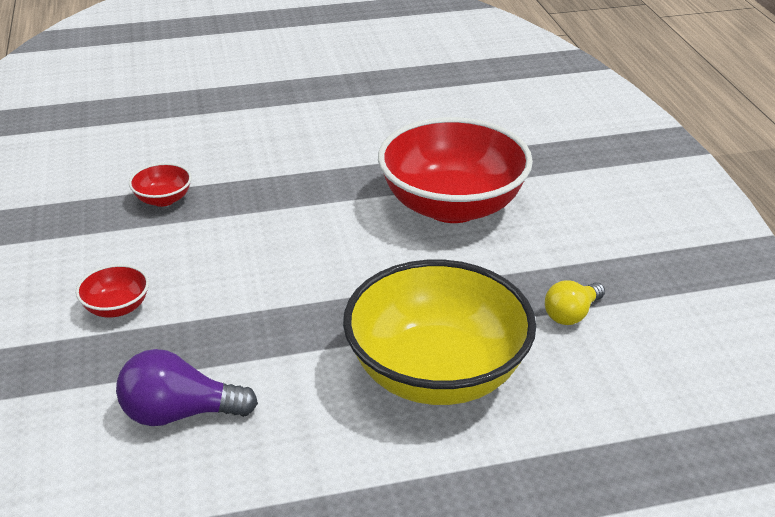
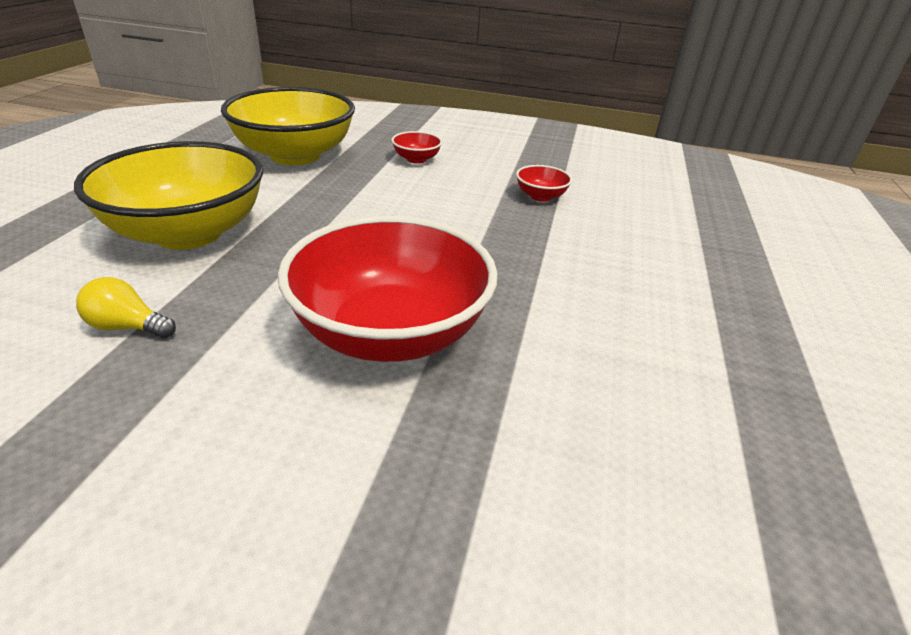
camera: 115 degrees right, 0 degrees up
(179, 413) = (295, 155): purple light bulb -> yellow bowl
(571, 314) = (128, 327): yellow light bulb -> yellow light bulb turned 60 degrees counterclockwise

